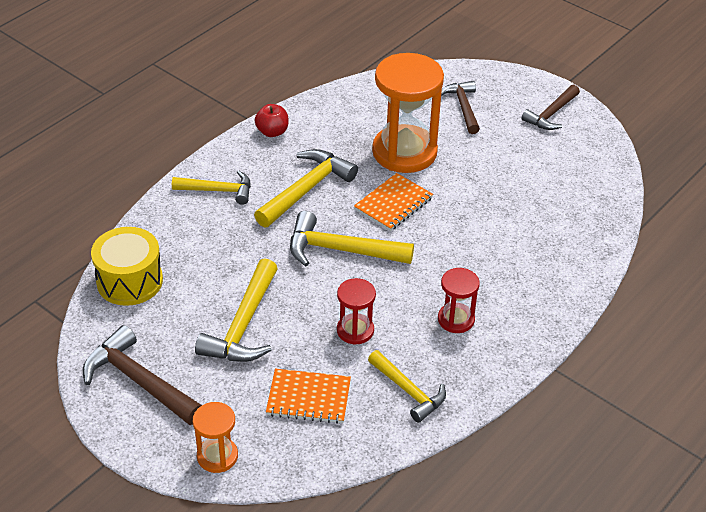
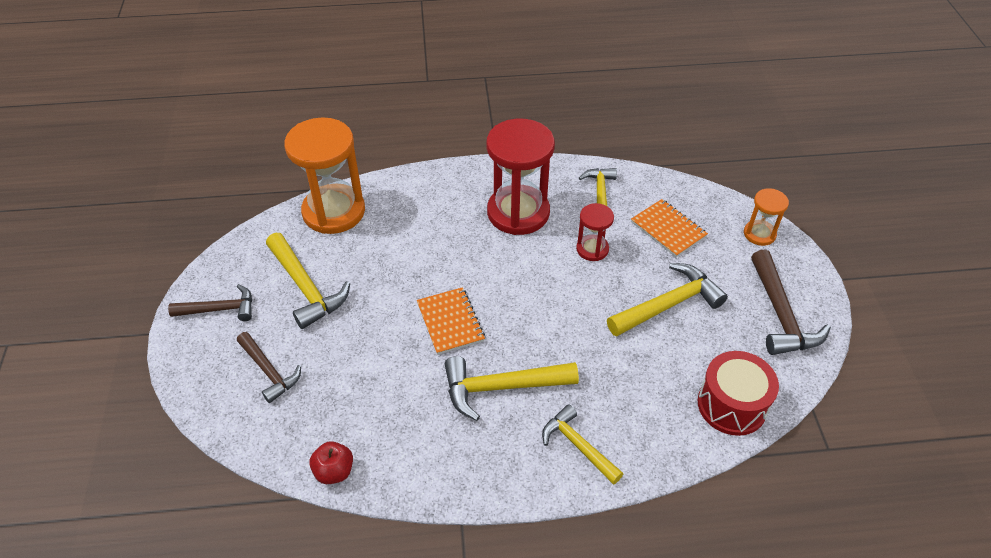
camera: 135 degrees left, 5 degrees up
(129, 281) = (732, 405): yellow drum -> red drum
(272, 132) = (460, 480): red apple -> red apple (334, 471)
(340, 250) = (536, 313): yellow hammer -> yellow hammer (306, 288)
(393, 204) = (450, 322): orange notebook -> orange notebook turned 75 degrees clockwise
(404, 152) = (379, 363): orange hourglass -> orange hourglass (334, 211)
(456, 319) = (518, 212): red hourglass -> red hourglass, size x2.00
(463, 107) = (269, 371): brown hammer -> brown hammer turned 75 degrees counterclockwise

